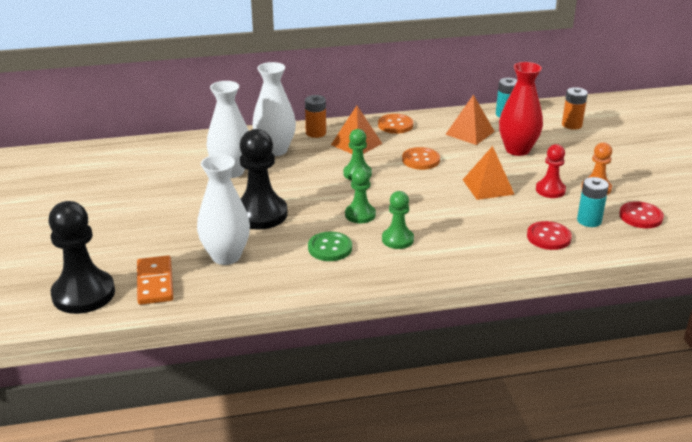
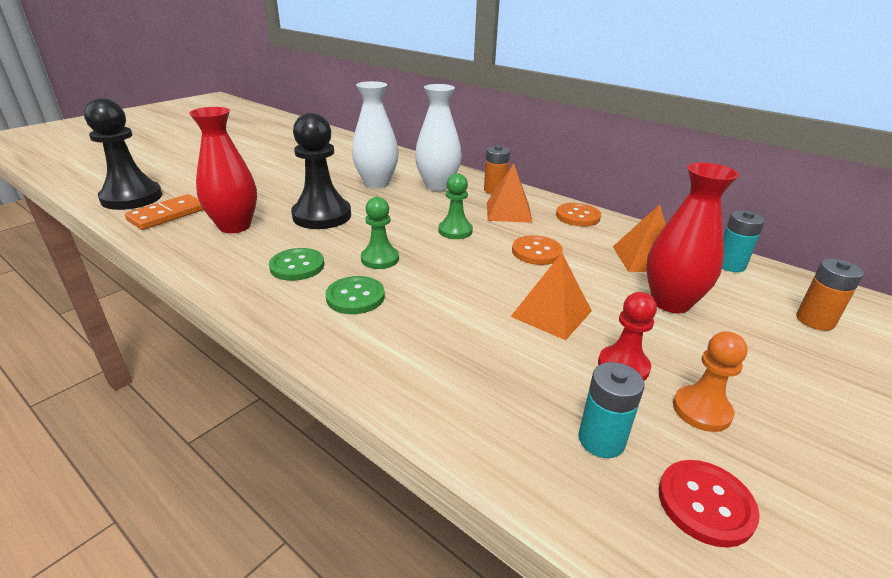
camera: 50 degrees right, 0 degrees up
(226, 256) = (235, 226): white vase -> red vase
(397, 239) = (355, 297): green pawn -> green button
(548, 237) = (500, 414): red button -> none

